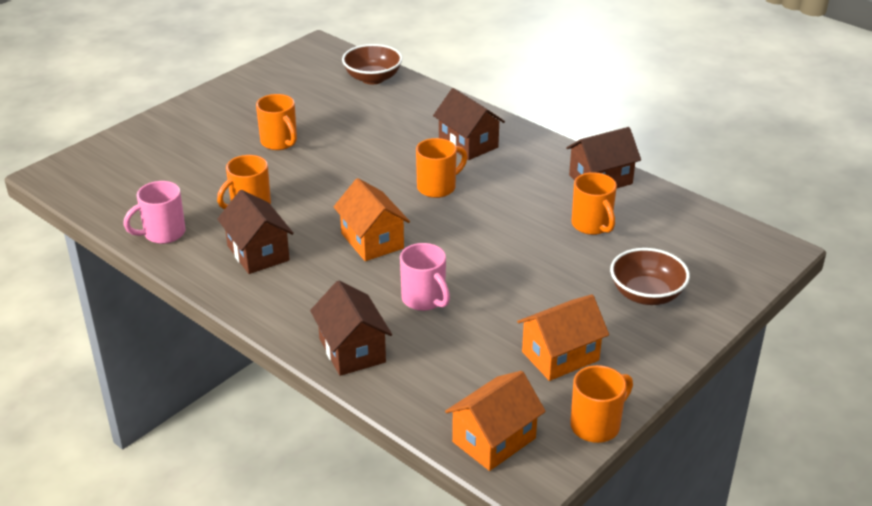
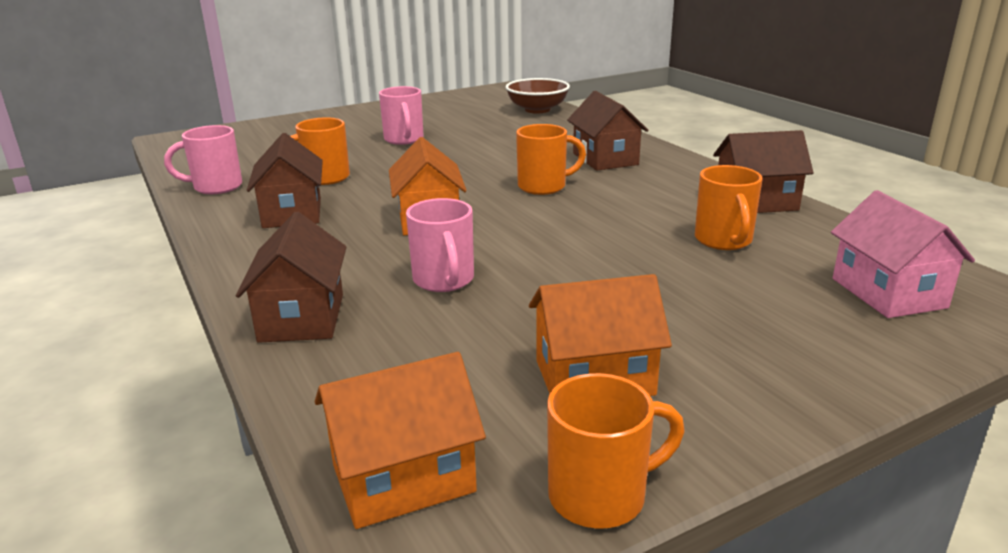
camera: 20 degrees right, 10 degrees down
(279, 142) = (404, 140): orange mug -> pink mug
(646, 294) = (775, 324): brown bowl -> none
(704, 255) = (888, 293): none -> pink house

